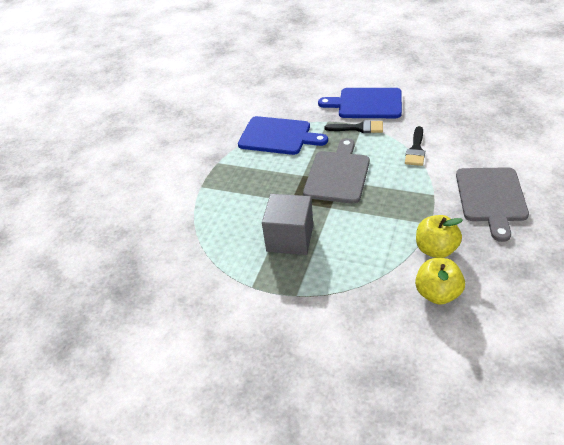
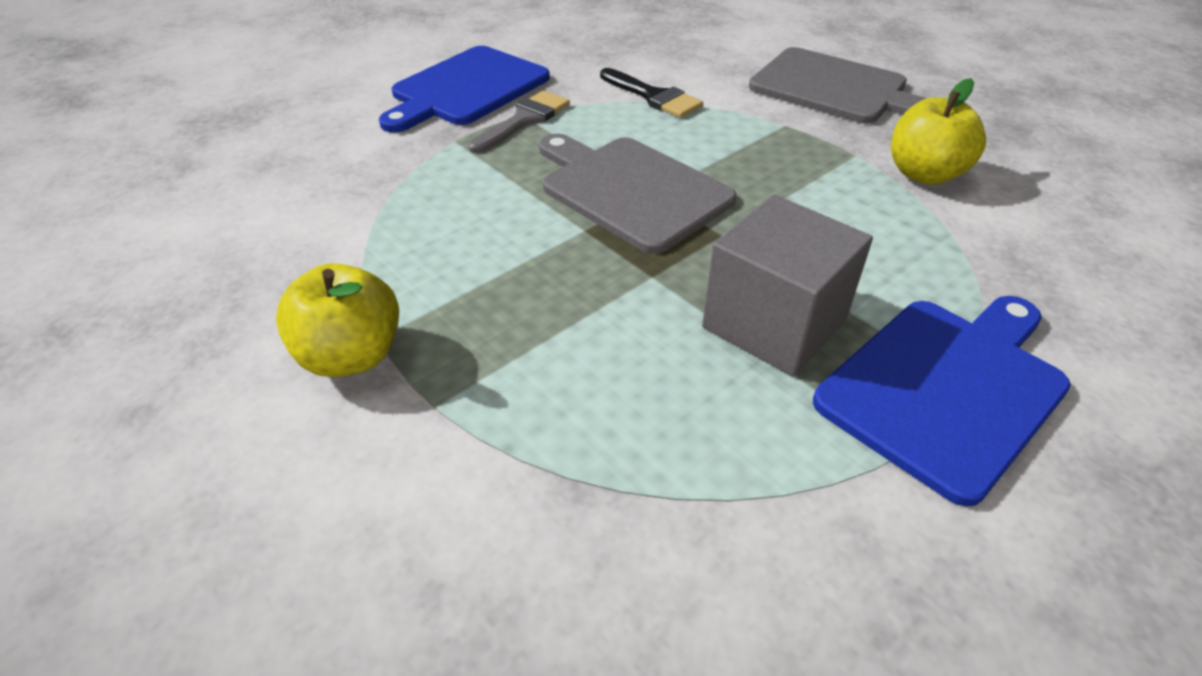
camera: 65 degrees left, 0 degrees up
(278, 136) = (413, 213): blue cutting board -> blue cutting board (946, 388)
(358, 128) = (524, 120): black brush -> grey brush
(437, 293) = (1036, 213): yellow apple -> yellow apple (351, 356)

